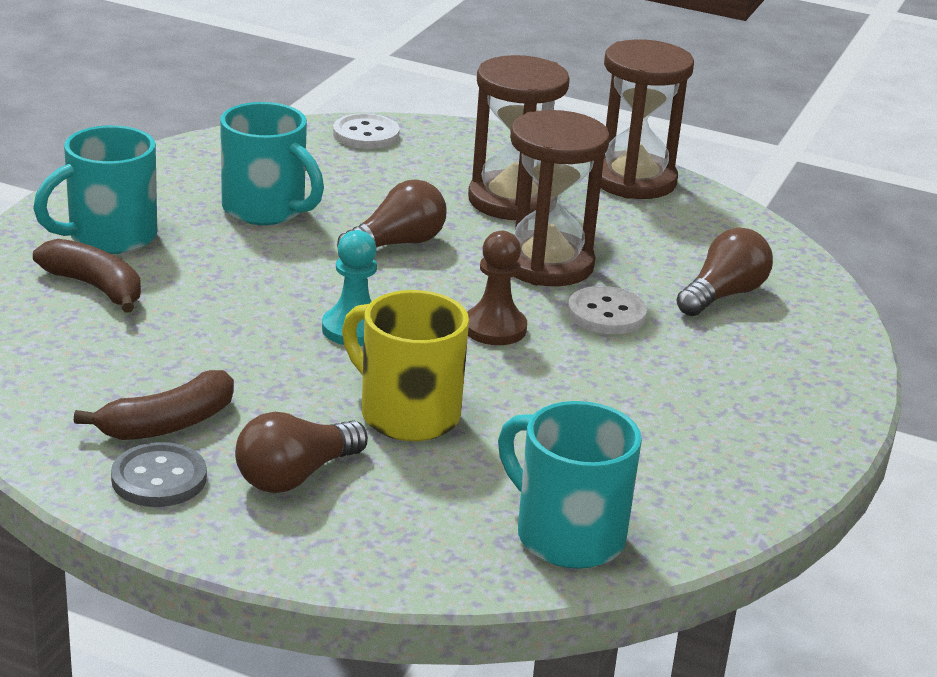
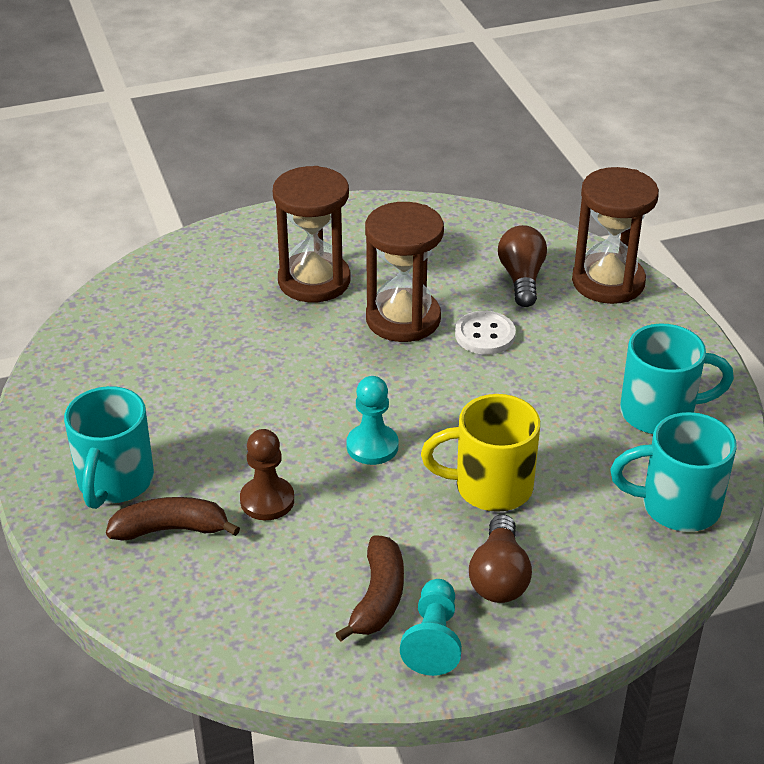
camera: 40 degrees left, 10 degrees up
(159, 478) = (433, 639): grey button -> turquoise pawn
(266, 210) = (180, 389): turquoise mug -> turquoise mug (660, 413)
(366, 134) = (146, 282): white button -> none
(396, 244) = (299, 362): brown light bulb -> none
(494, 328) = (445, 389): brown pawn -> brown pawn (267, 500)
(633, 180) = (358, 219): brown hourglass -> brown hourglass (608, 282)

